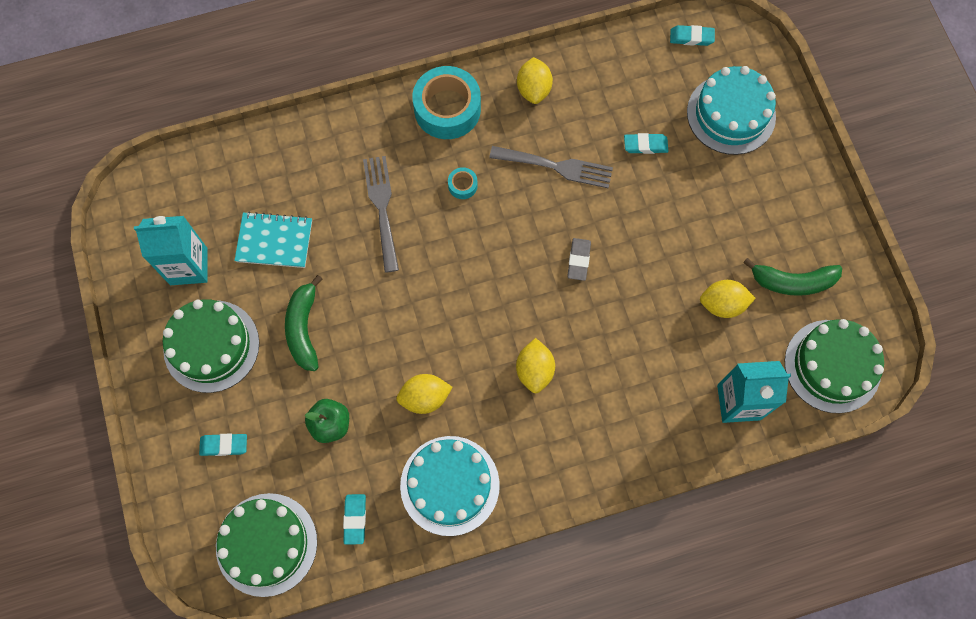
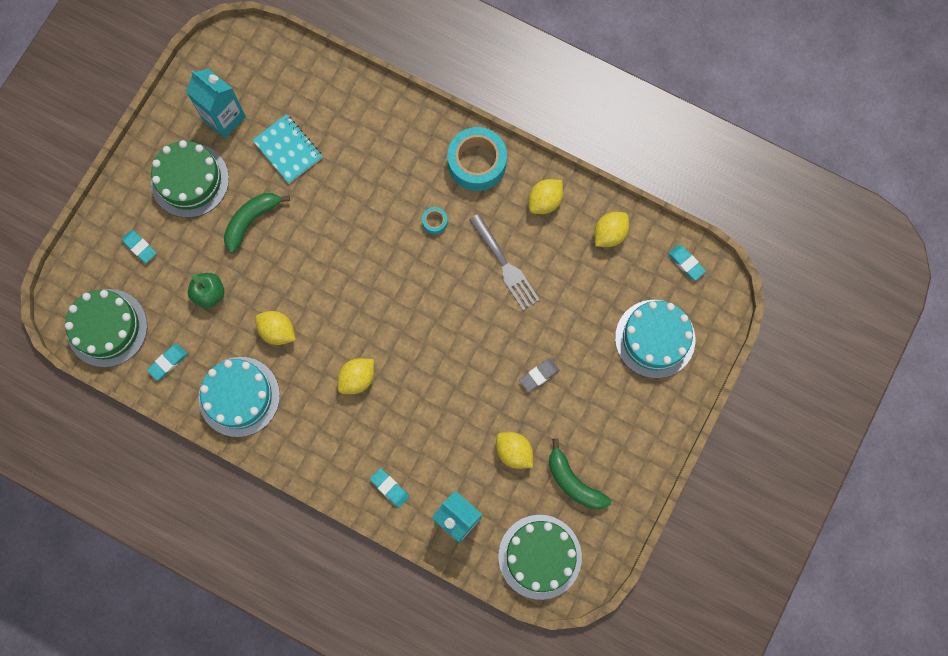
camera: 45 degrees right, 5 degrees up
(382, 208) = (371, 189): grey fork -> none
(579, 260) = (455, 338): grey eraser -> grey eraser (539, 375)
(610, 68) = (609, 234): none -> yellow lemon
(645, 145) = (576, 306): turquoise eraser -> turquoise eraser (389, 488)

